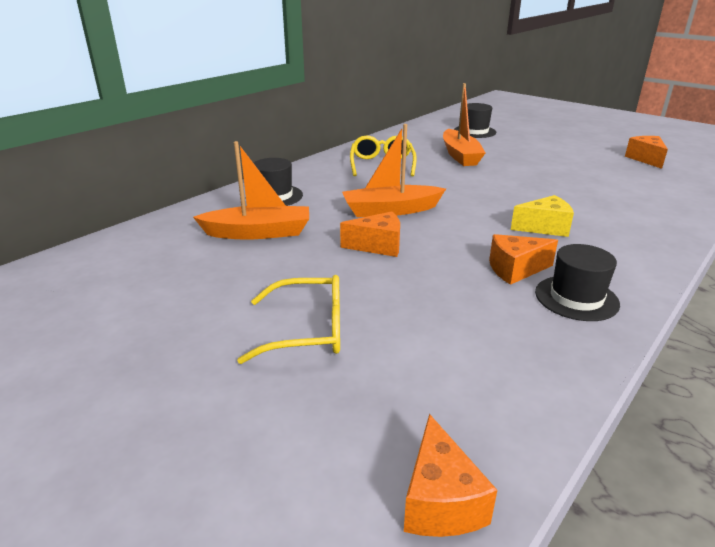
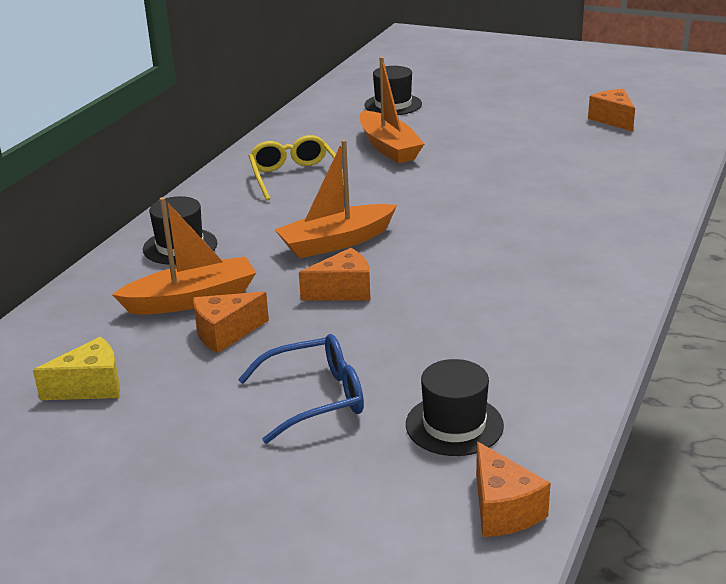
camera: 15 degrees left, 0 degrees up
(307, 330) = (315, 398): yellow glasses -> blue glasses
(515, 270) = (502, 292): orange cheese -> orange cheese (225, 333)
(544, 228) = (519, 235): yellow cheese -> yellow cheese (91, 387)
(576, 298) = (571, 312): black hat -> black hat (454, 425)

